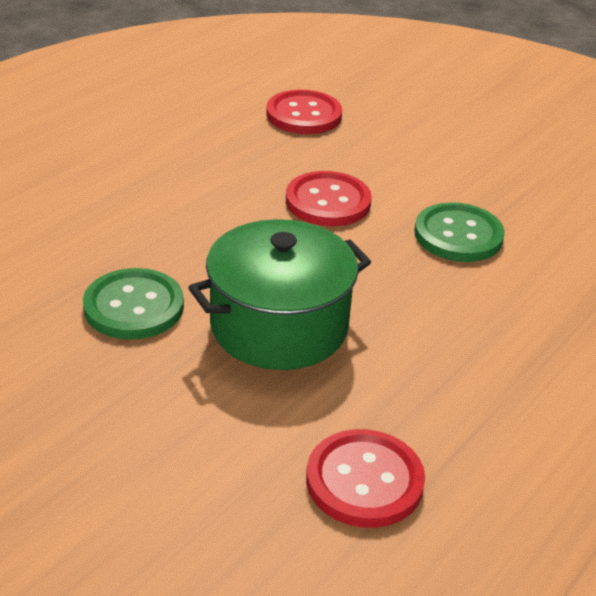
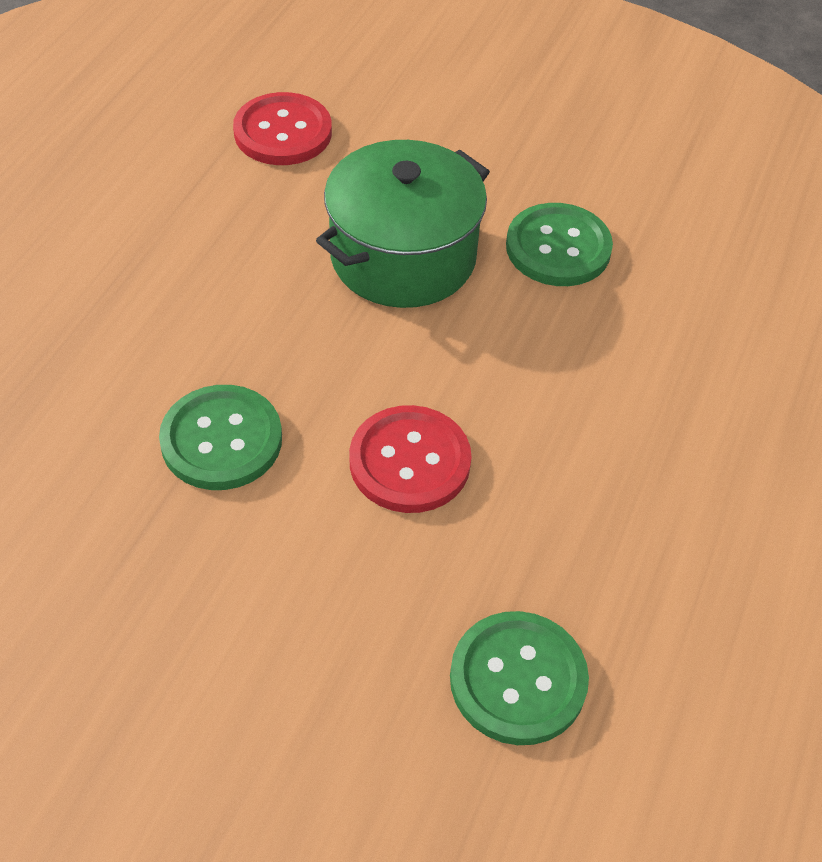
camera: 165 degrees right, 15 degrees up
(304, 115) = (518, 679): red button -> green button

